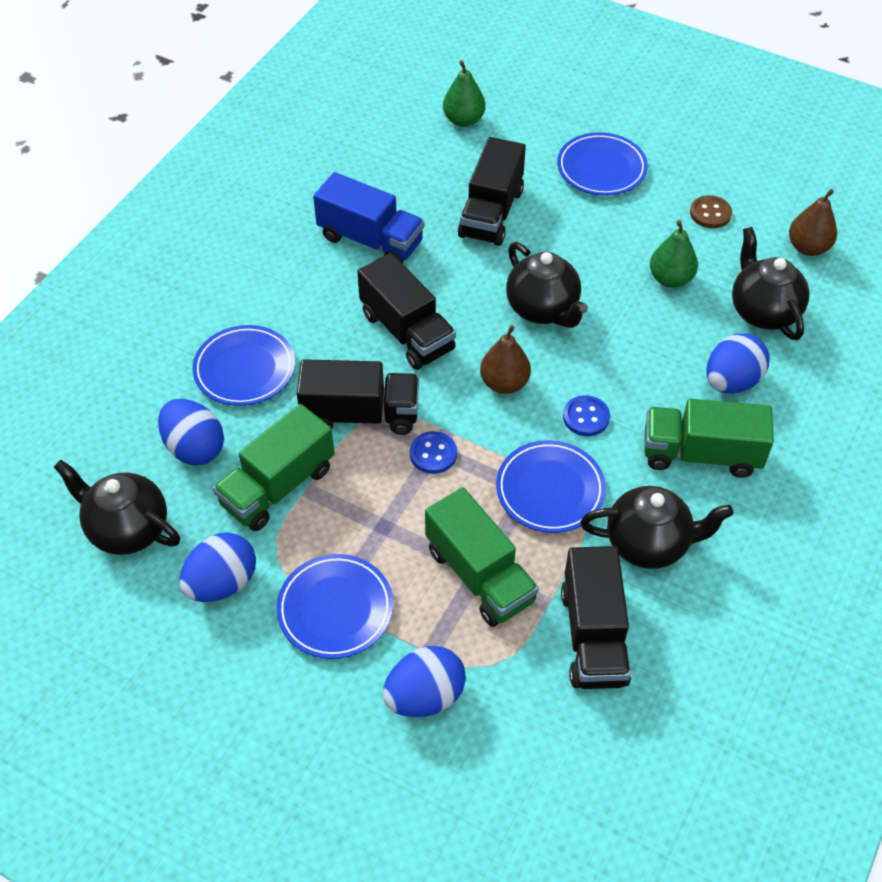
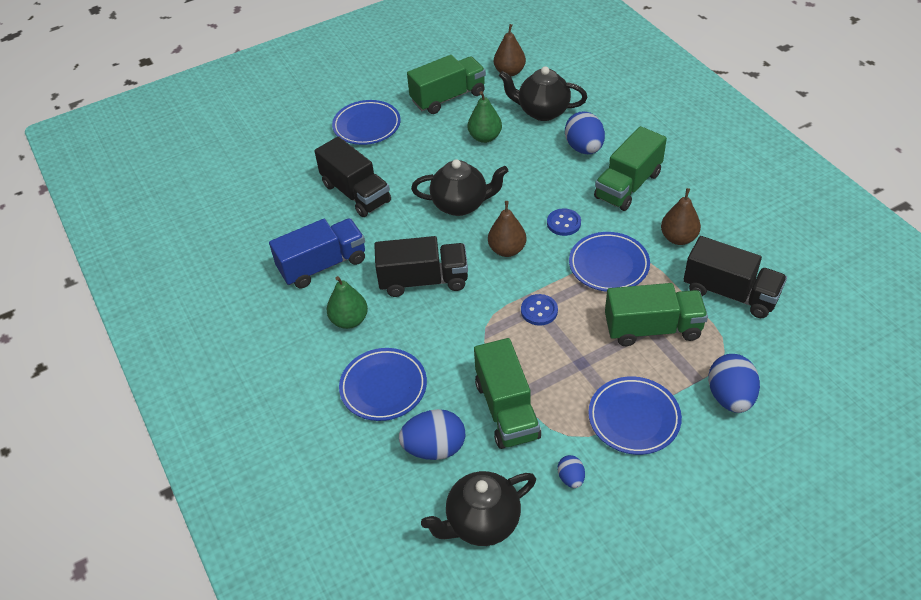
camera: 55 degrees left, 5 degrees down
(222, 583) = (571, 478): blue egg -> blue egg, size x0.52
(361, 414) = (477, 336): black truck -> none
(463, 120) = (258, 170): green pear -> green pear (349, 320)
(648, 544) = (678, 238): black teapot -> brown pear
(710, 213) = (448, 97): brown button -> green truck

